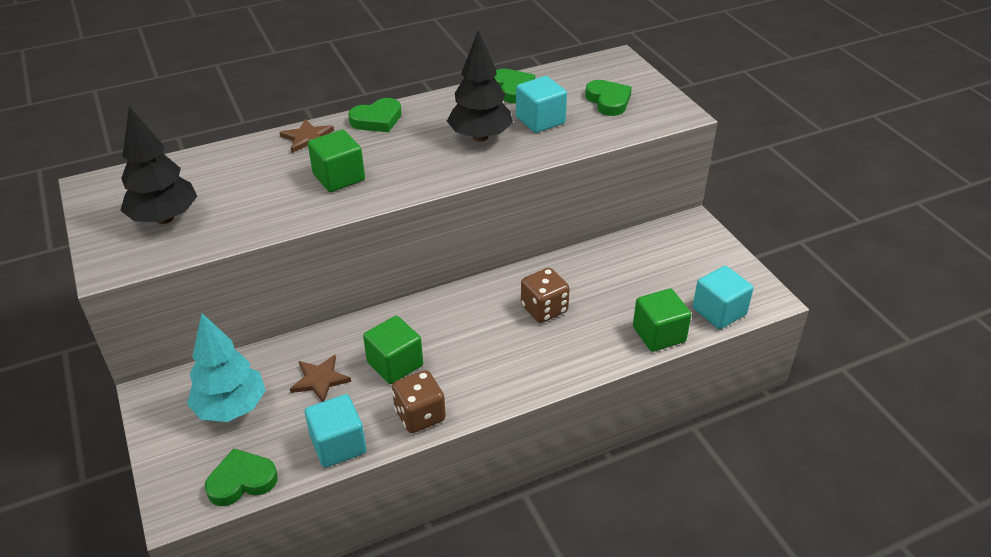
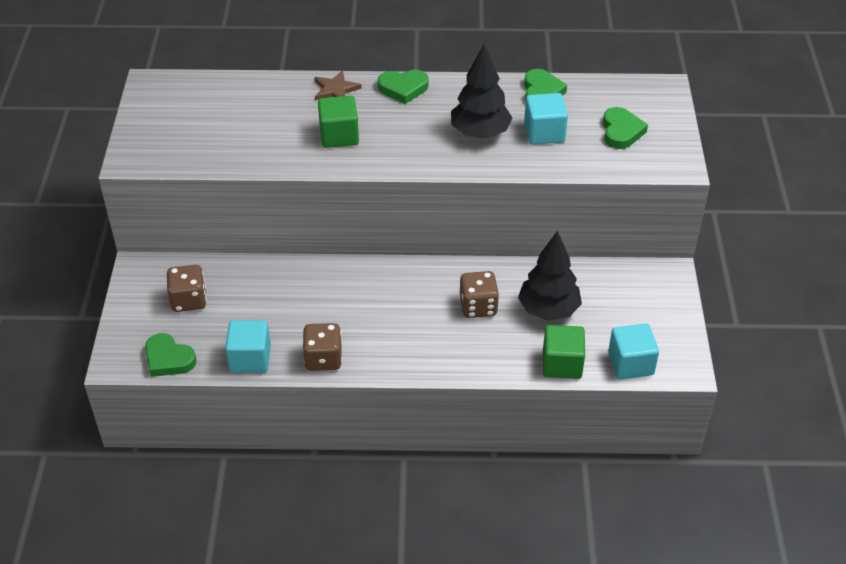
camera: 25 degrees right, 5 degrees up
(164, 218) = (188, 130): black tree -> black tree (548, 310)
(231, 408) = (189, 300): turquoise tree -> brown dice
(242, 481) = (168, 359): green heart -> green heart turned 150 degrees counterclockwise
(320, 380) = (264, 302): brown star -> none
(395, 364) = (328, 310): green cube -> none

